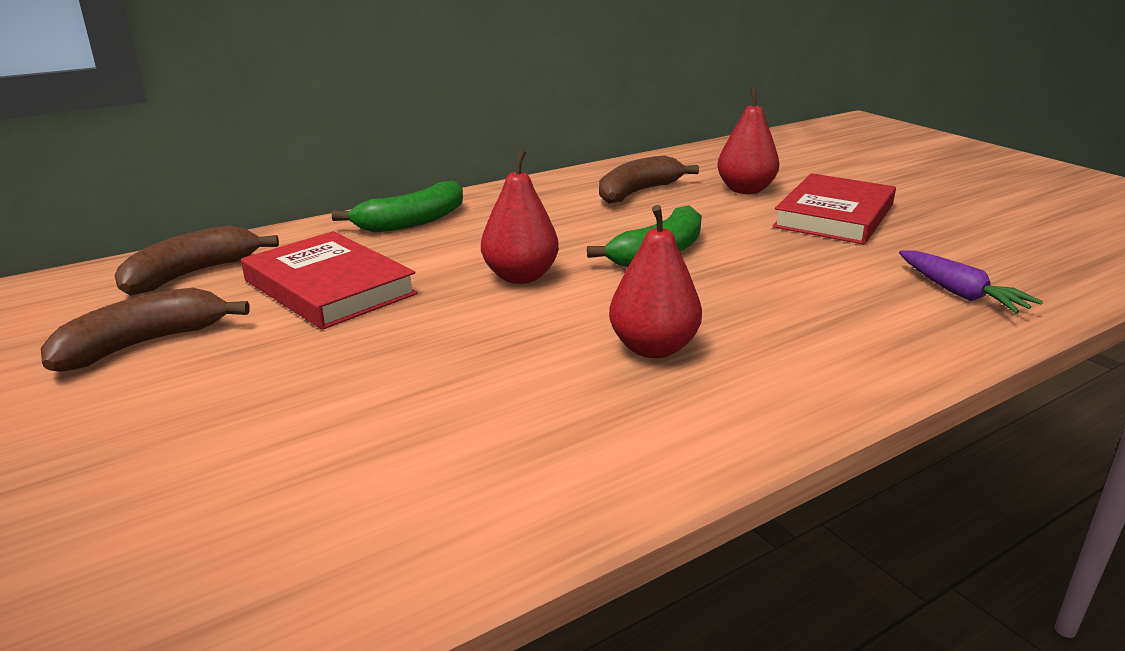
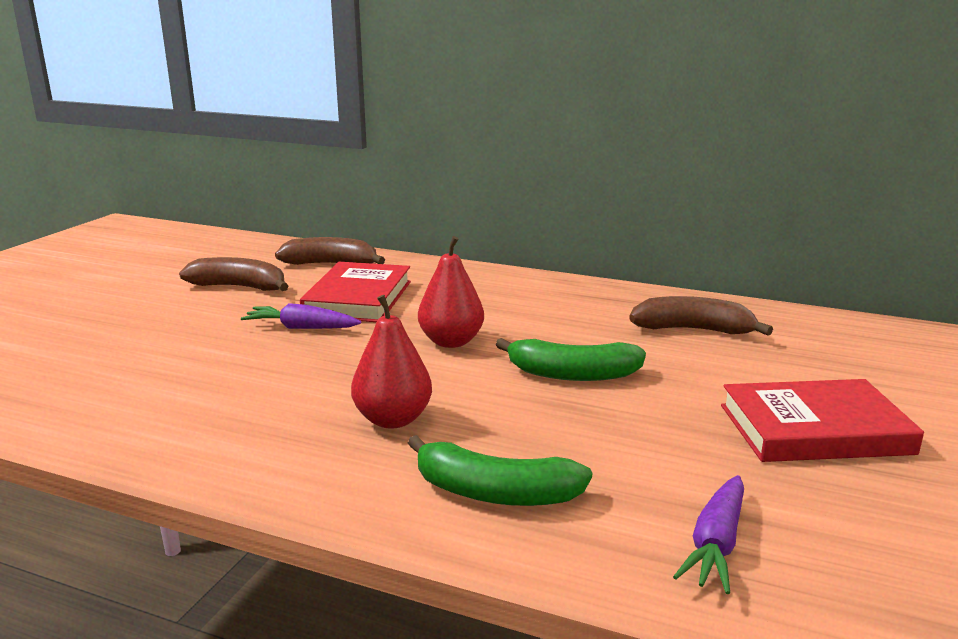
camera: 55 degrees right, 5 degrees down
(354, 337) = (301, 328): none -> purple carrot
(412, 222) = (491, 283): green banana -> green banana (494, 493)
(745, 190) = (796, 370): red pear -> none

